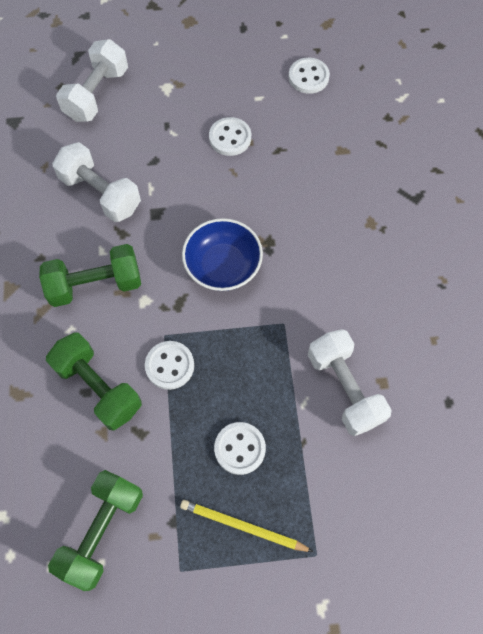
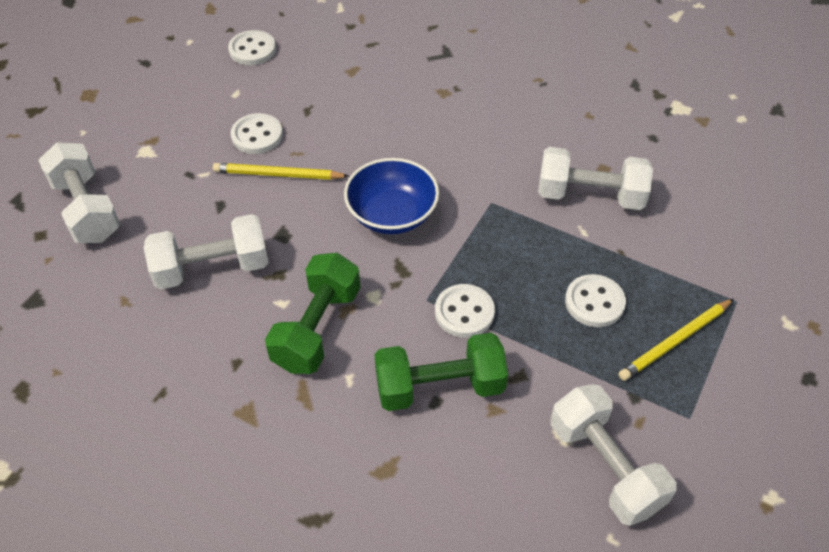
camera: 55 degrees left, 15 degrees down
(102, 531) = (604, 466): green dumbbell -> white dumbbell
(205, 174) = (278, 175): none -> yellow pencil

